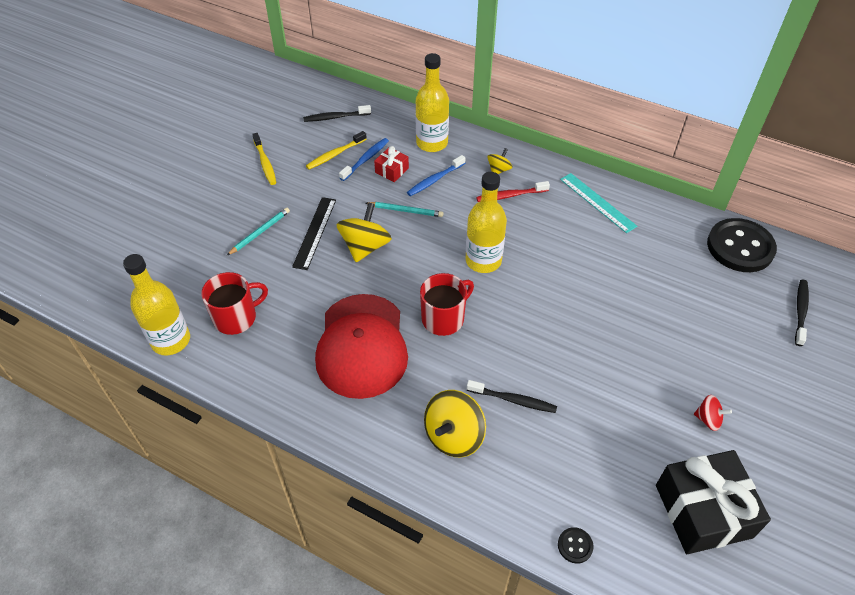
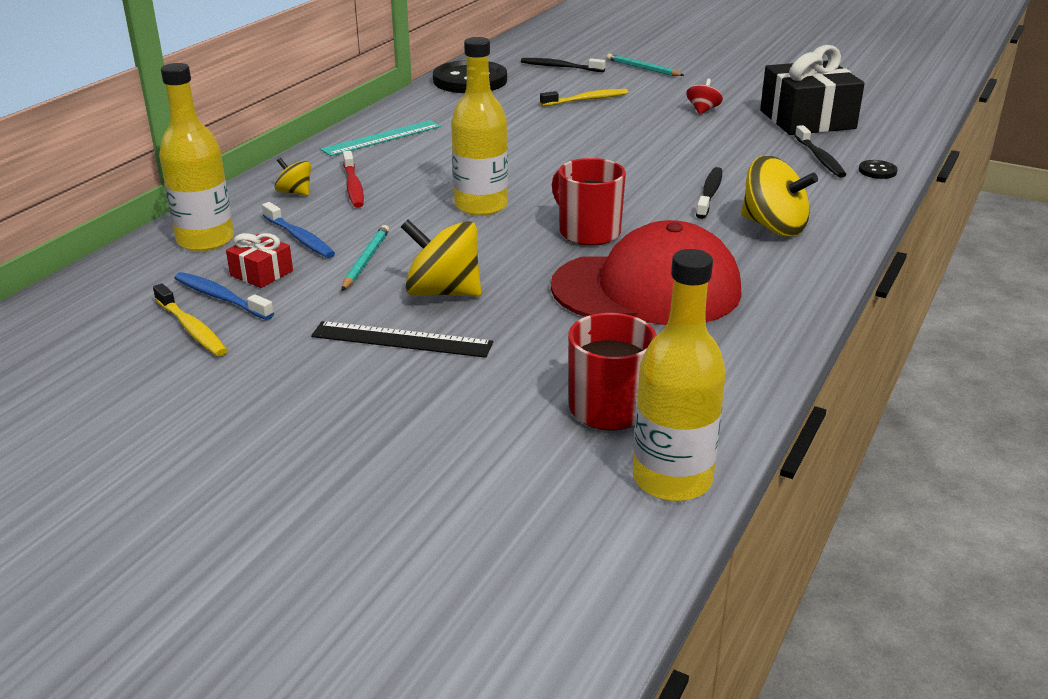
camera: 90 degrees left, 20 degrees down
(260, 232) = (391, 399): turquoise pencil -> turquoise pencil (643, 68)
(265, 163) = (179, 409): yellow toothbrush -> yellow toothbrush (586, 100)
(336, 117) = (73, 333): black toothbrush -> black toothbrush (819, 158)

